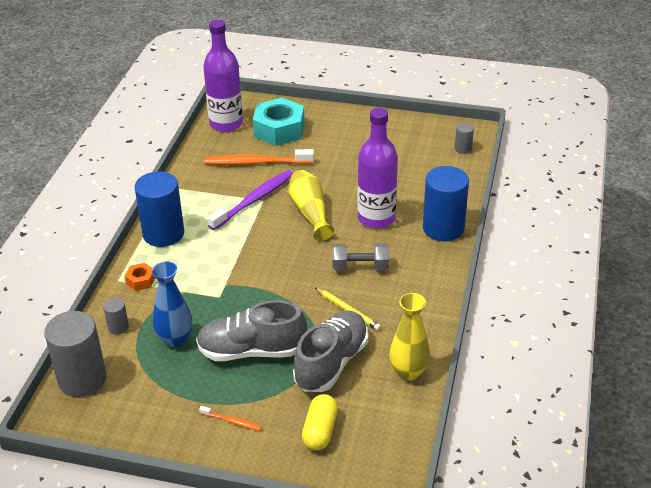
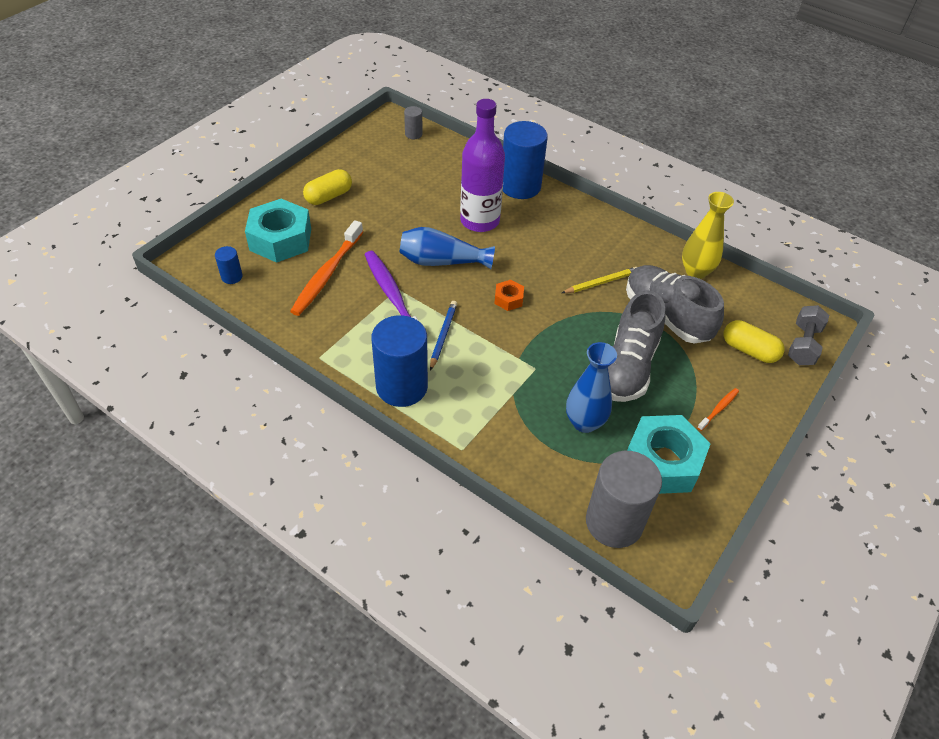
camera: 70 degrees left, 10 degrees up
(118, 327) = (542, 468): grey cylinder -> none
(140, 280) = (473, 428): orange nut -> orange nut (508, 299)
(154, 395) = (662, 462): none -> turquoise nut
(226, 124) = (232, 277): purple bottle -> blue cylinder
(227, 238) = (443, 335): none -> blue pencil
(310, 213) = (442, 261): yellow vase -> blue vase
(344, 134) = (329, 196): none -> yellow capsule
(360, 267) = (544, 255): grey dumbbell -> grey dumbbell (803, 345)

